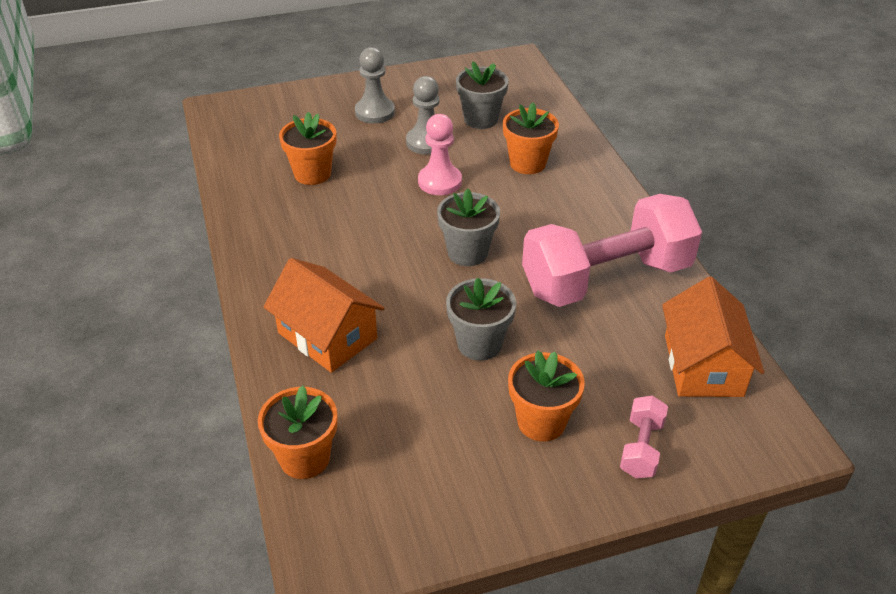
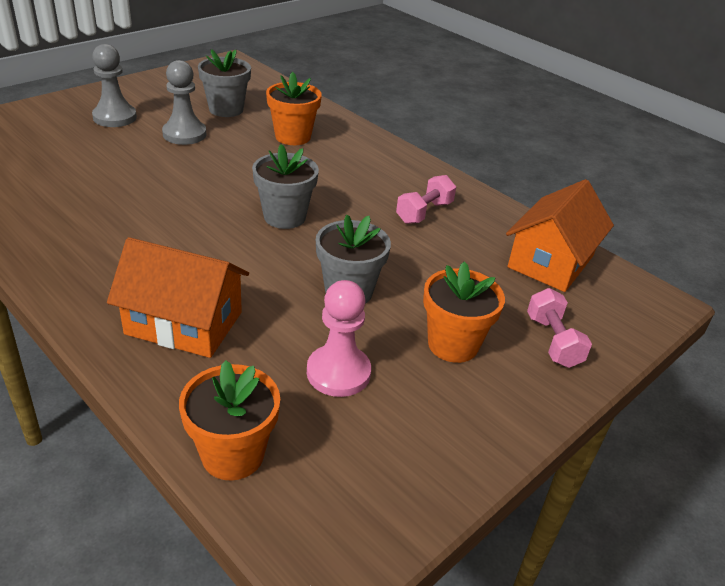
camera: 30 degrees left, 5 degrees down
(312, 174) = (77, 178): orange flower pot -> none
(439, 181) = (218, 164): pink pawn -> pink pawn (338, 373)
(606, 278) = (424, 212): pink dumbbell -> pink dumbbell, size x0.41
(703, 365) = (551, 261): orange house -> orange house turned 60 degrees clockwise

